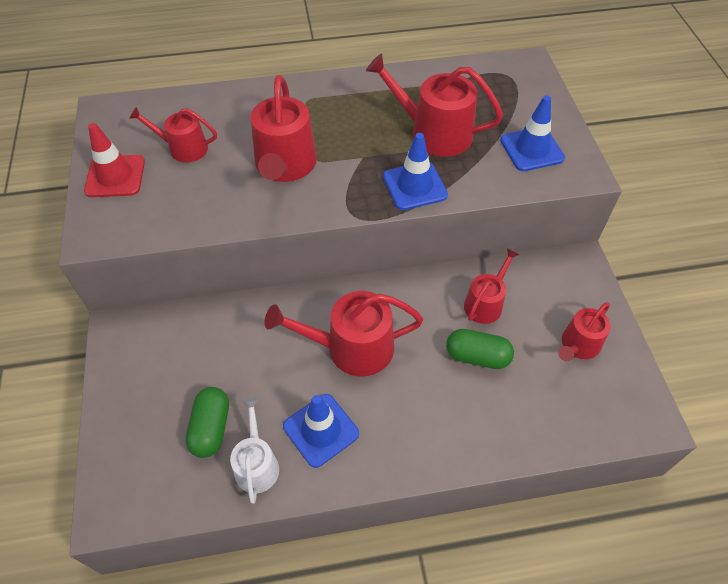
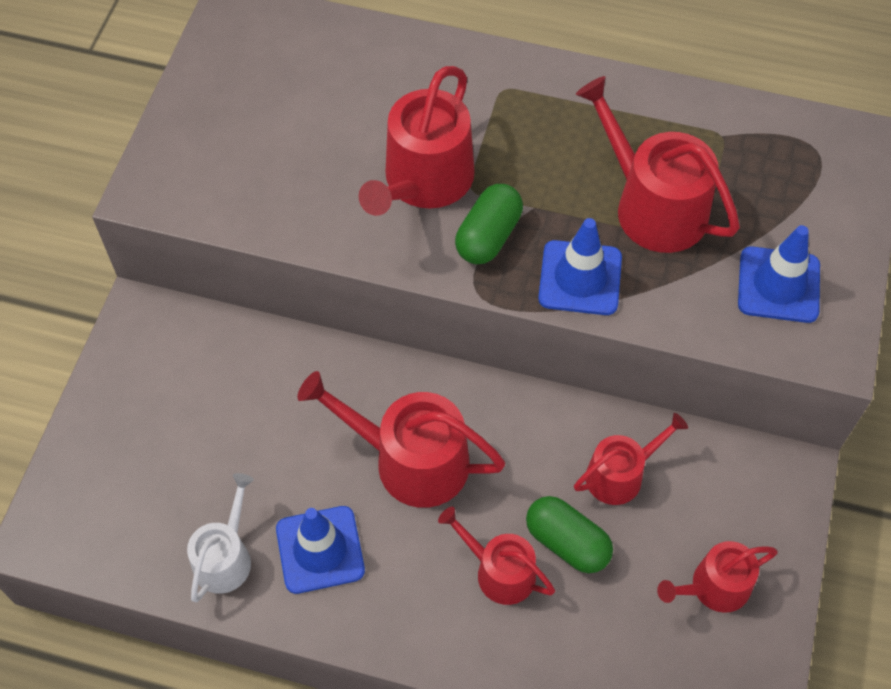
camera: 25 degrees right, 5 degrees up
(115, 176) = (206, 117): red traffic cone -> none
(183, 148) = (306, 106): red watering can -> red watering can (499, 571)
(211, 428) = (193, 489): green capsule -> green capsule (488, 236)

